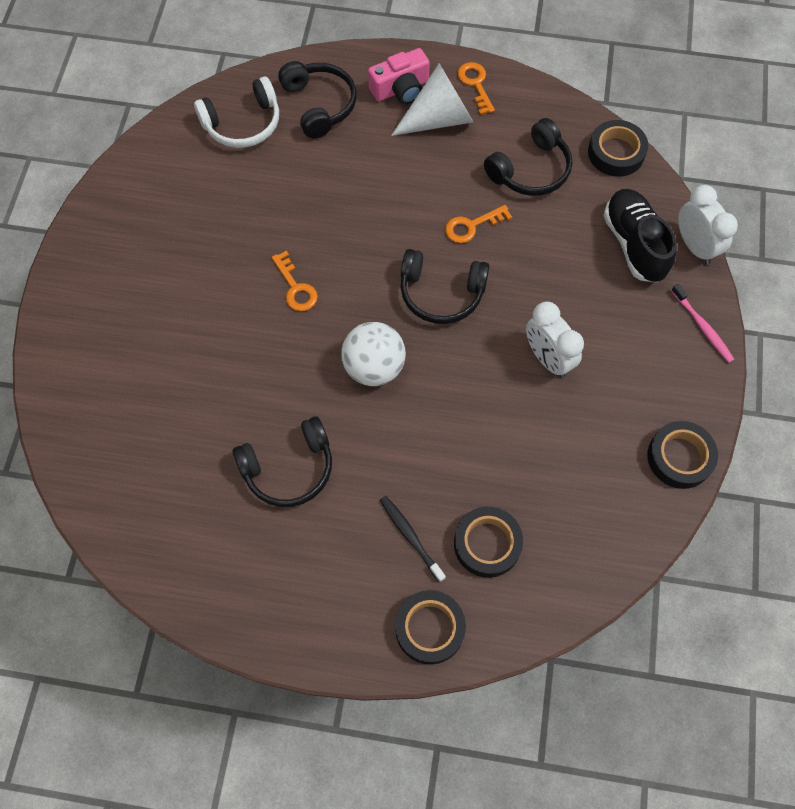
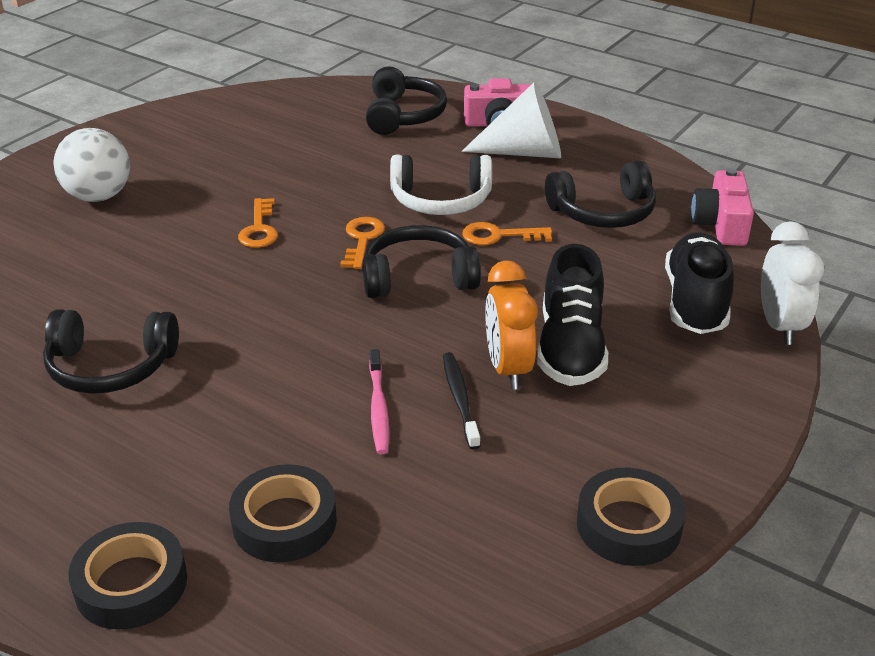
camera: 25 degrees right, 30 degrees down
(243, 124) = (314, 110): white headphones -> white headphones (441, 200)
(374, 367) = (287, 313): white ball -> white ball (99, 196)
(410, 536) = (192, 478): black toothbrush -> black toothbrush (460, 399)
(441, 293) = (418, 277): black headphones -> black headphones turned 135 degrees clockwise
(475, 84) = (585, 139): orange key -> orange key (362, 239)
(547, 358) = (508, 368): white clock -> orange clock
(577, 323) = (570, 348): none -> black shoe
(616, 153) = (720, 224): black tape -> pink camera
(703, 327) = (746, 403): pink toothbrush -> pink toothbrush (378, 408)

